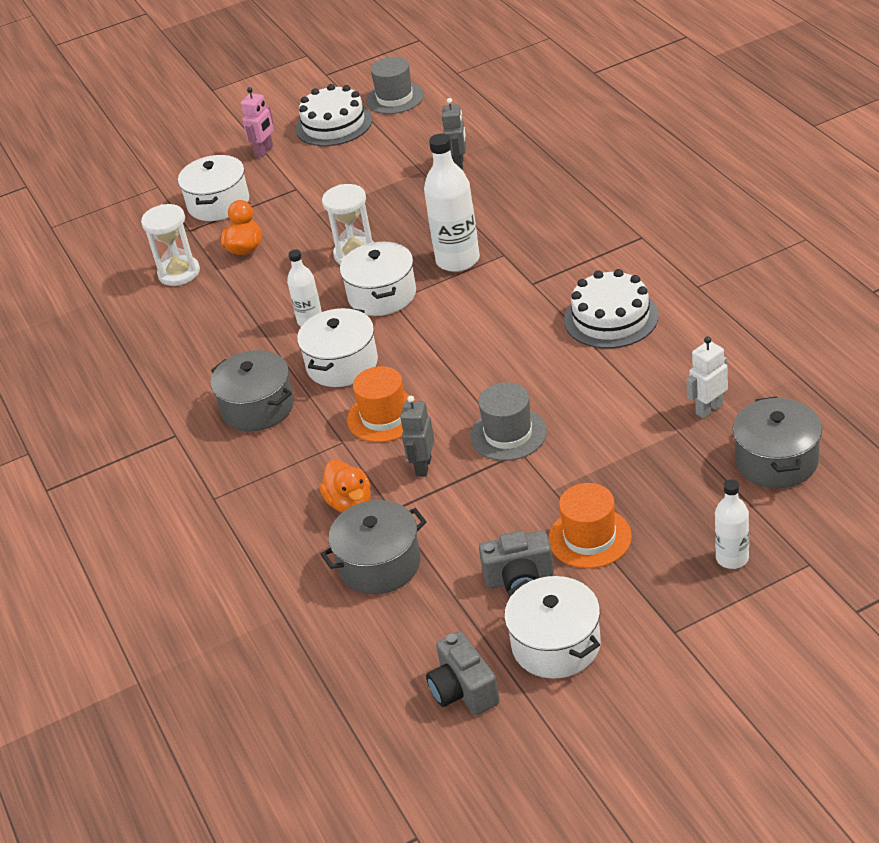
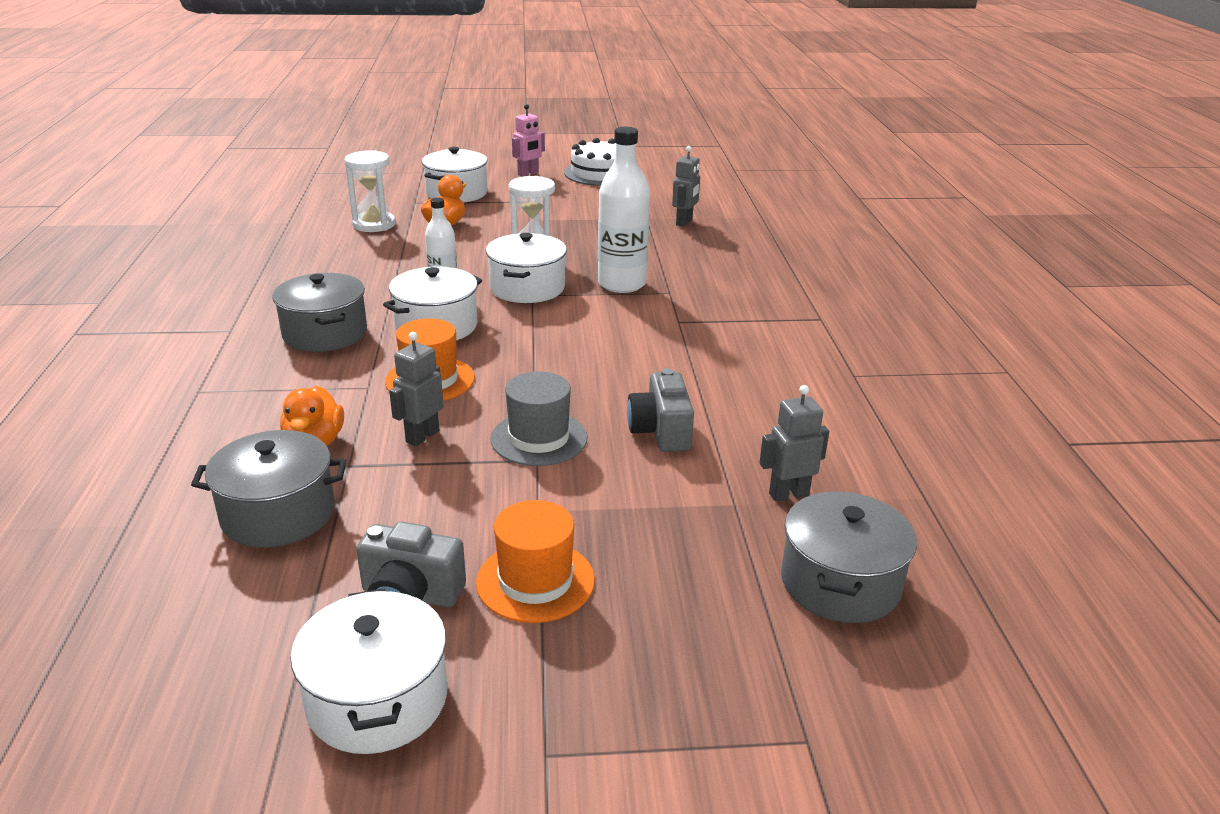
camera: 15 degrees right, 10 degrees down
(395, 98) = (667, 171): grey hat -> none
(463, 690) = (210, 708): grey camera -> grey camera (661, 432)
(611, 318) = (737, 373): white cake -> none
(709, 409) = (788, 494): white robot -> grey robot
(732, 558) = (700, 684): white bottle -> none

